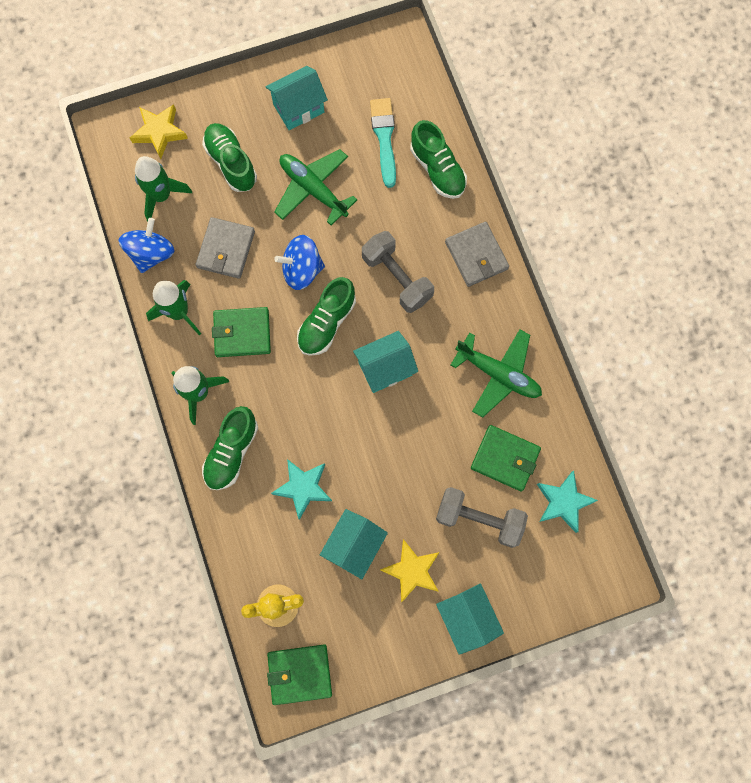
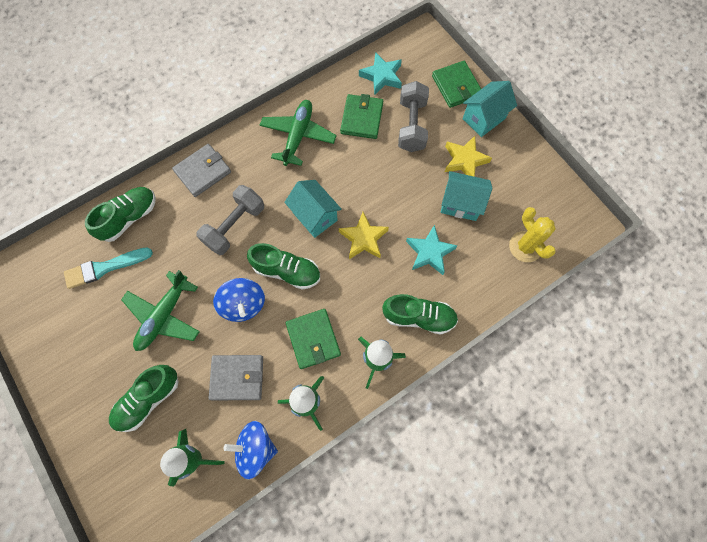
camera: 105 degrees left, 5 degrees down
(159, 132) = (124, 483): yellow star -> yellow star (363, 238)
(298, 108) = (82, 352): turquoise house -> none
(299, 674) = (567, 217): green wallet -> green wallet (456, 86)

